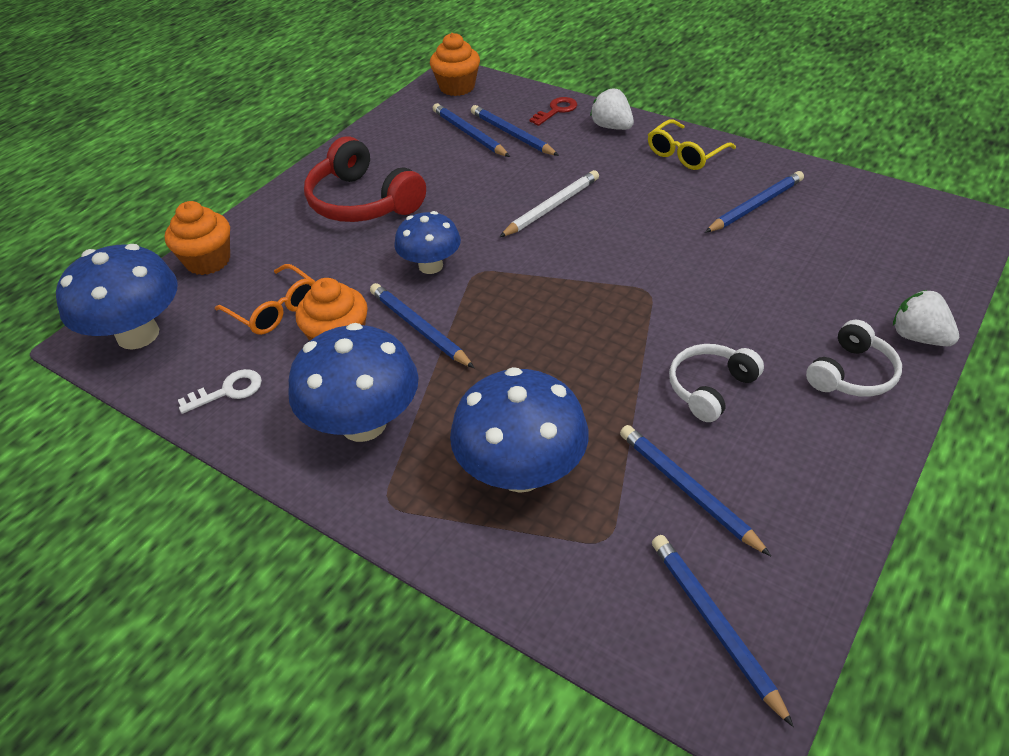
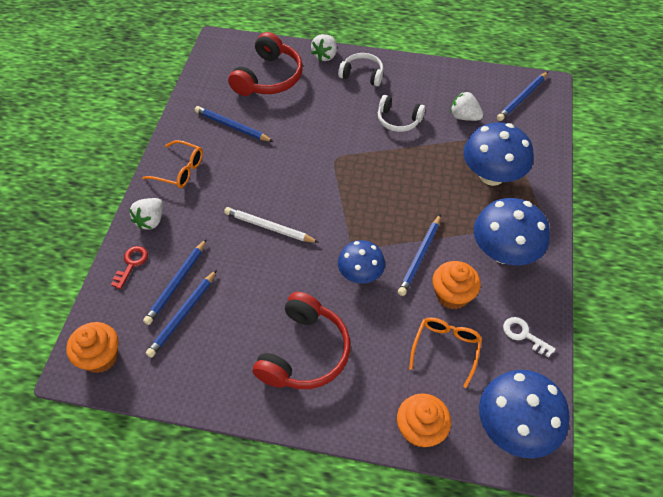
camera: 115 degrees left, 10 degrees up
(556, 110) = (131, 264): red key -> red key turned 90 degrees clockwise
(685, 154) = (180, 170): yellow glasses -> orange glasses
(687, 489) = (464, 117): blue pencil -> white strawberry
(864, 259) = (269, 77): none -> red headphones

